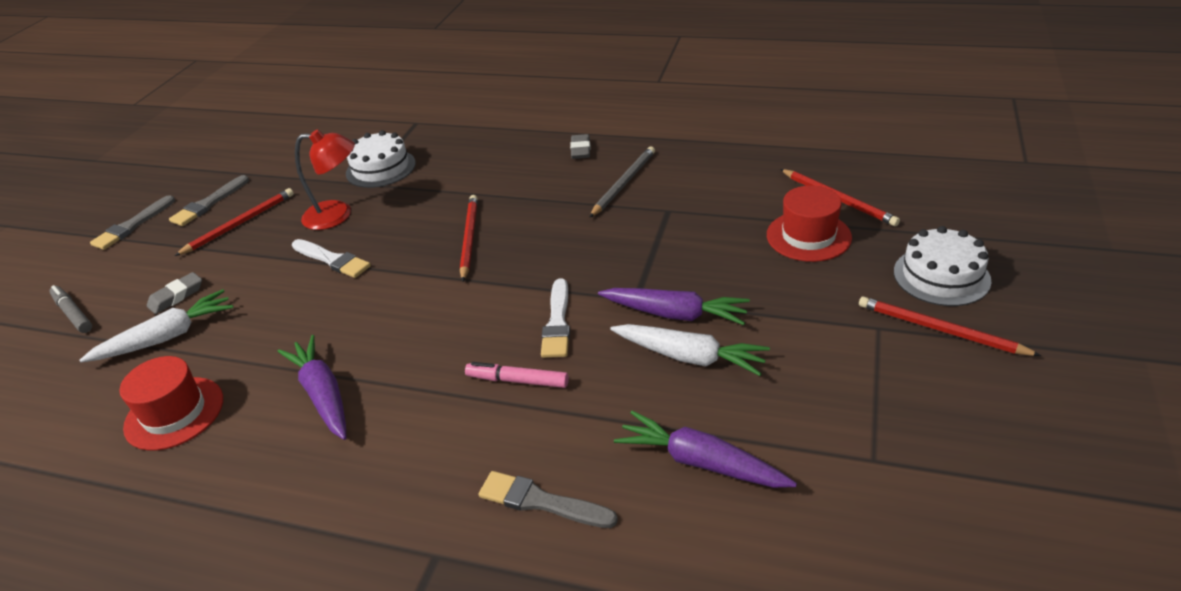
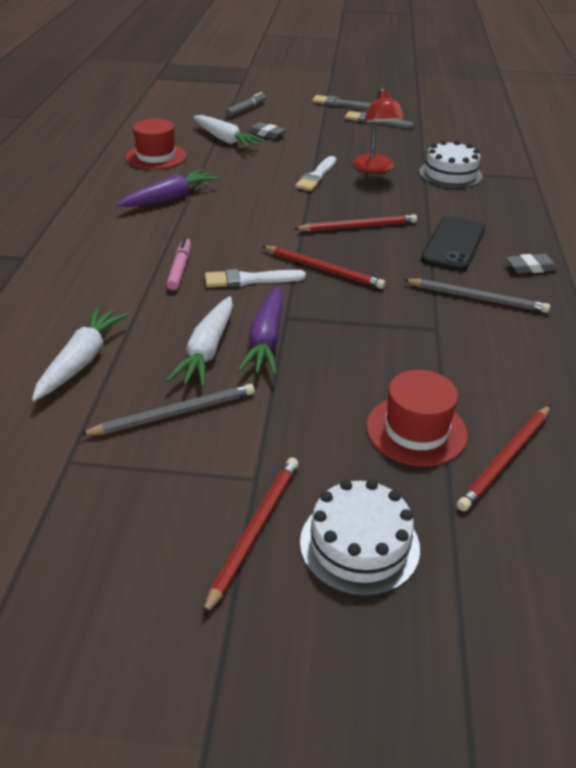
camera: 75 degrees right, 0 degrees up
(240, 224) = (353, 136): red pencil -> red pencil (323, 269)
(526, 184) = (453, 244): none -> black phone
(541, 502) = (57, 291): grey brush -> none
(701, 462) = (82, 361): purple carrot -> white carrot
(794, 380) = (174, 413): none -> grey pencil

